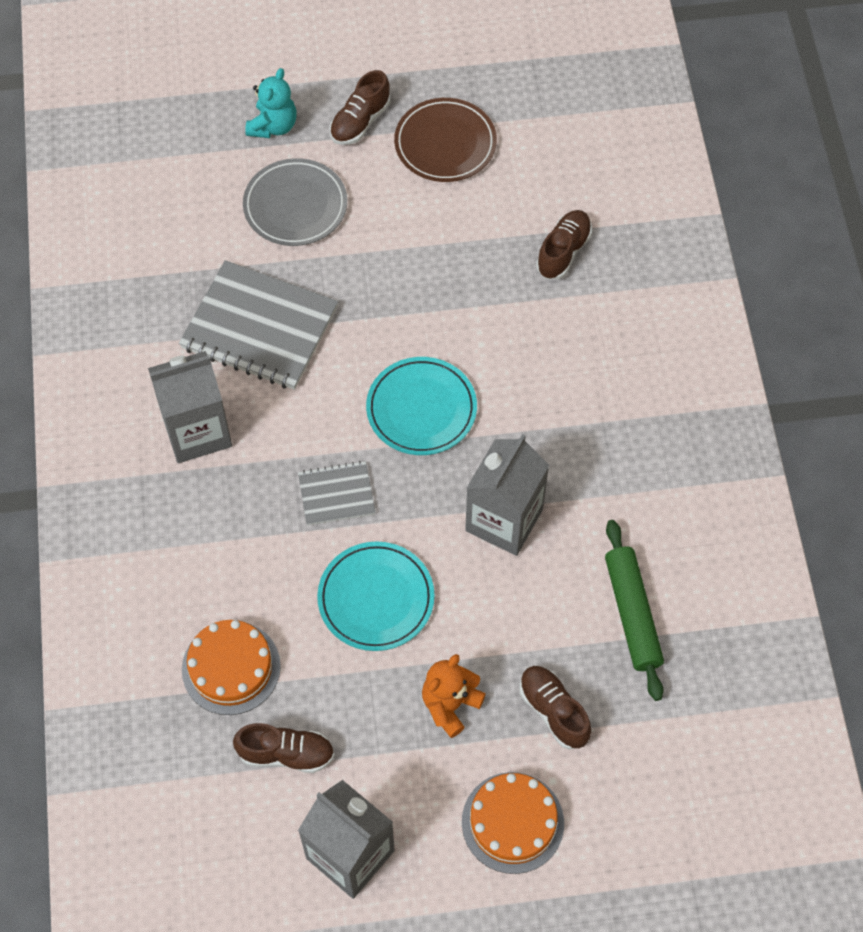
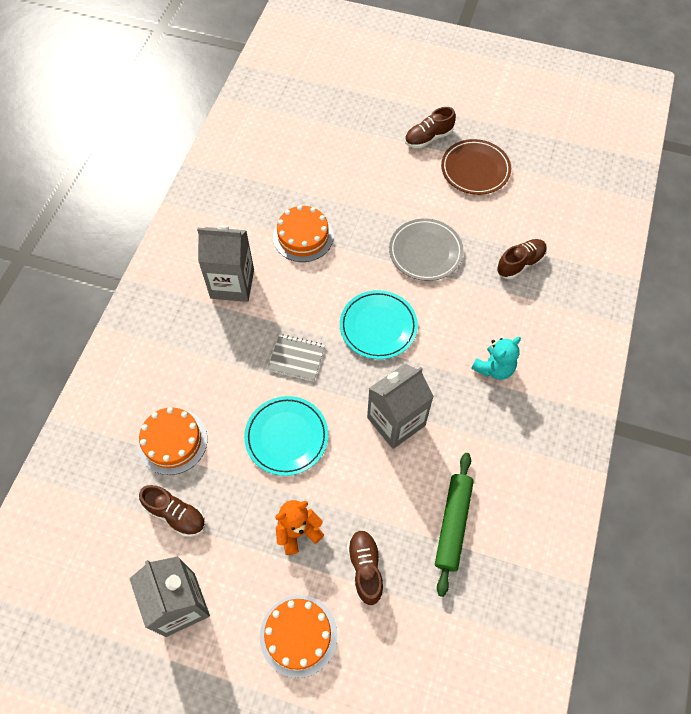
camera: 25 degrees right, 0 degrees up
(259, 328) = (303, 236): grey notebook -> orange cake
(273, 126) = (374, 122): turquoise teddy bear -> turquoise teddy bear (494, 368)
(295, 206) = (363, 172): grey plate -> grey plate (425, 252)

